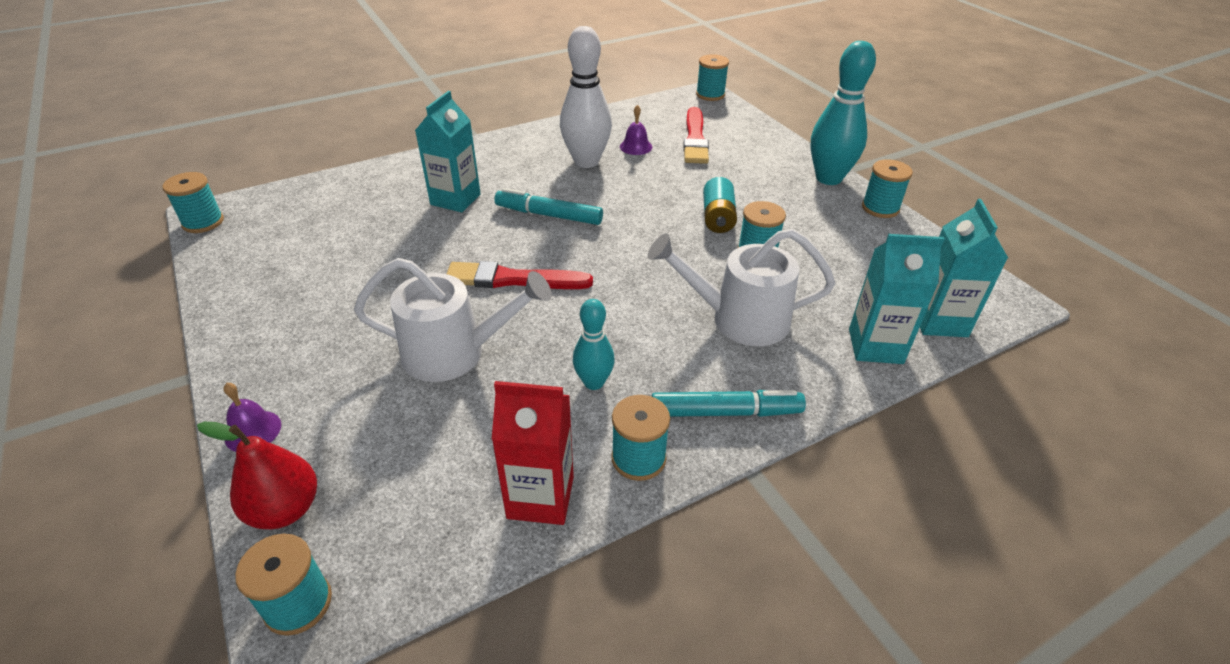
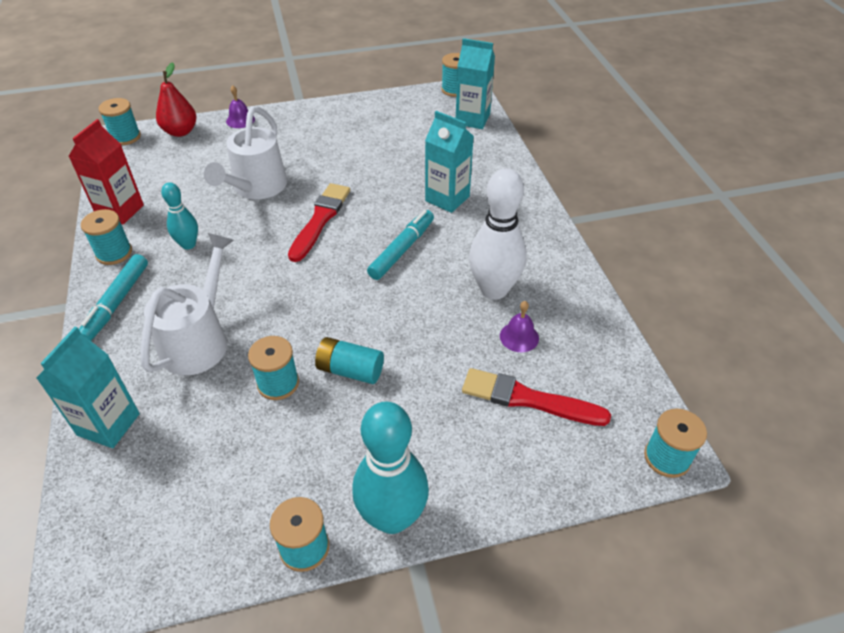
camera: 105 degrees right, 5 degrees up
(939, 321) = (100, 497): turquoise carton -> turquoise carton (472, 119)

